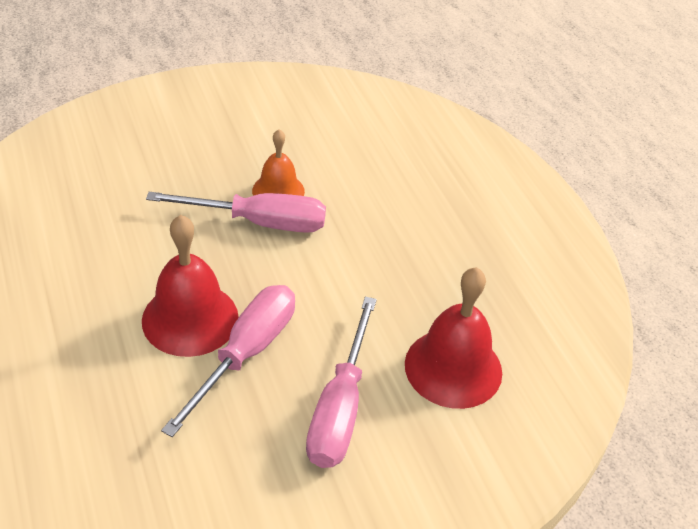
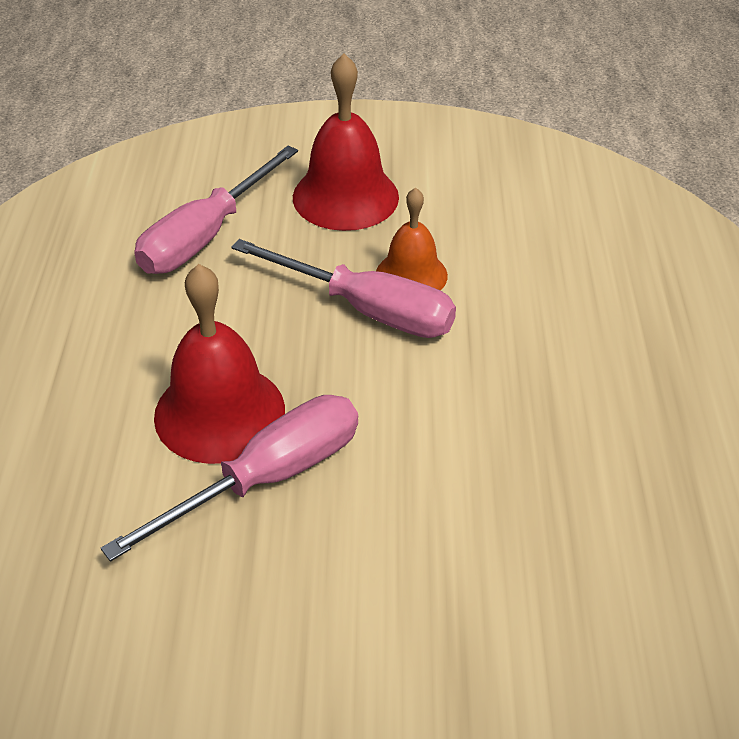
camera: 25 degrees right, 0 degrees up
(340, 408) = (358, 589): pink screwdriver -> pink screwdriver (206, 236)
(453, 368) = (547, 579): red bell -> red bell (345, 196)

